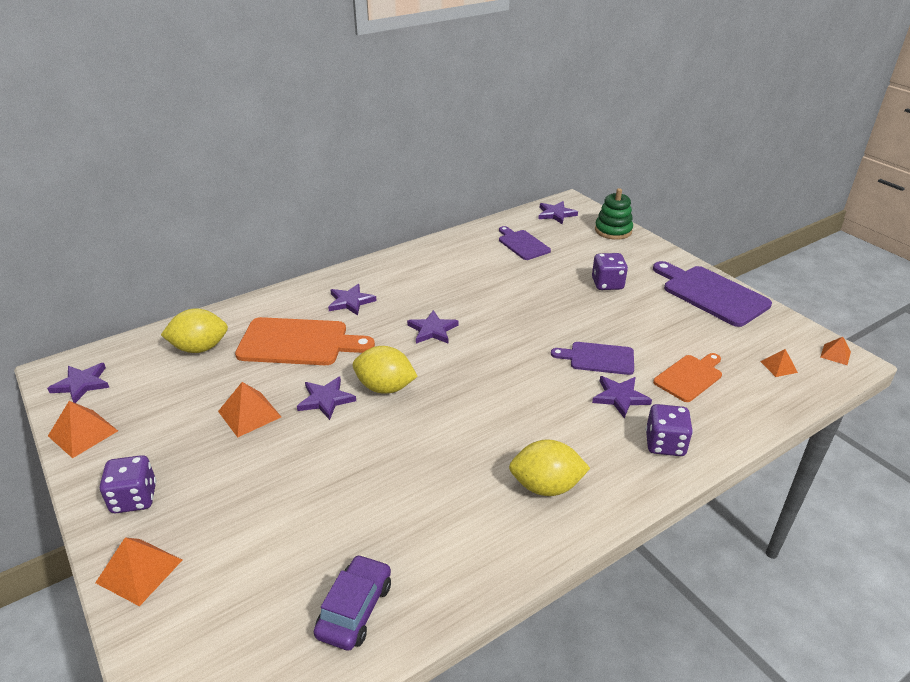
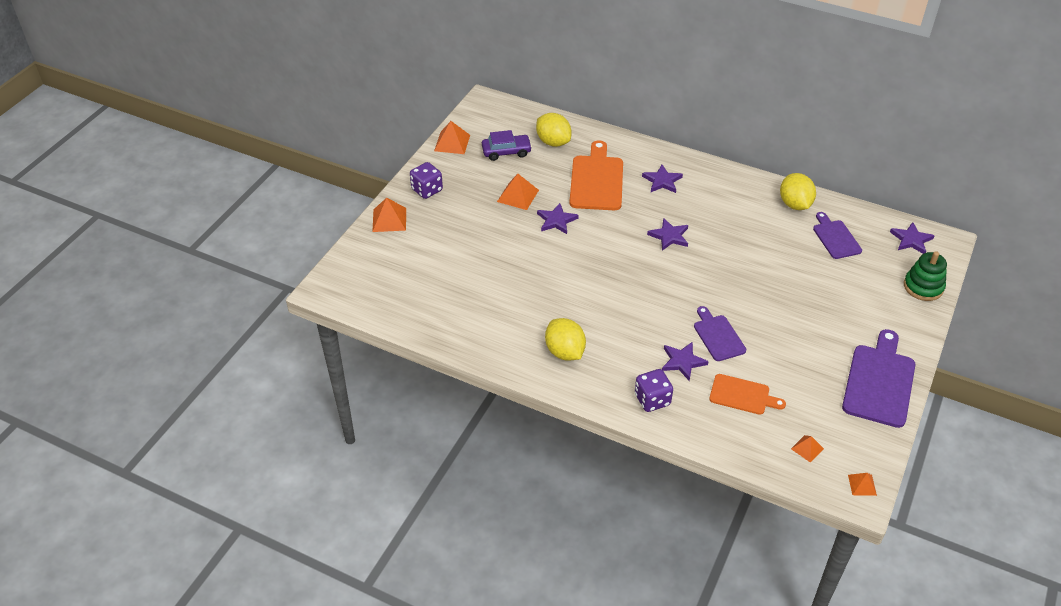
camera: 60 degrees right, 10 degrees up
(82, 384) = (484, 117): purple star -> none
(298, 342) = (597, 180): orange cutting board -> orange cutting board turned 150 degrees counterclockwise
(355, 609) = (422, 308): purple car -> purple car (506, 152)
(385, 387) = (590, 241): yellow lemon -> yellow lemon (794, 204)
(522, 244) = (835, 238): purple cutting board -> purple cutting board turned 45 degrees counterclockwise
(607, 284) = (827, 310): purple dice -> none

